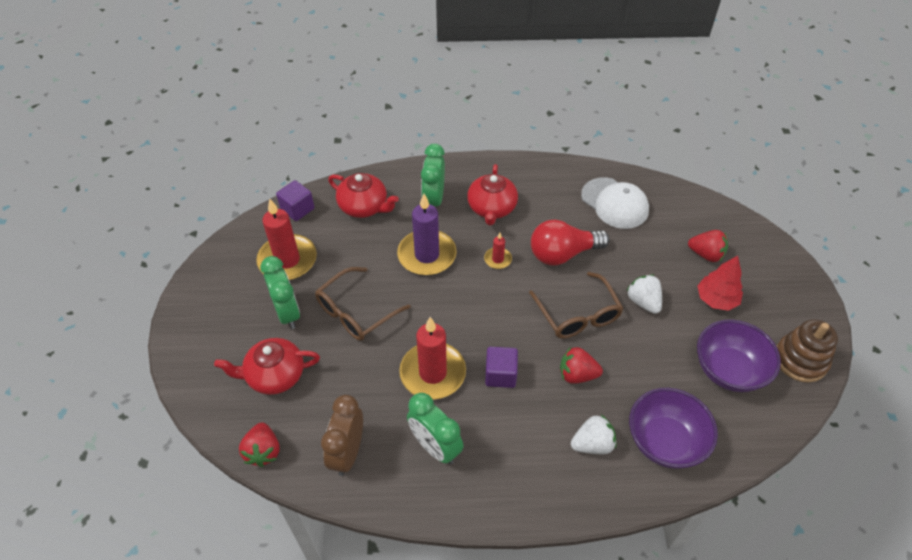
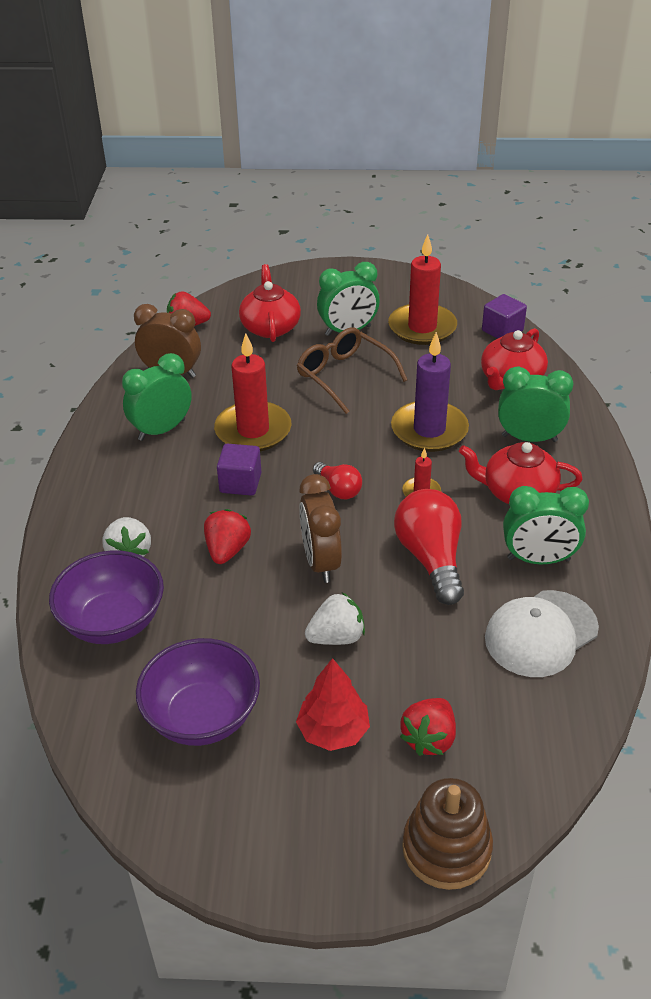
camera: 95 degrees right, 10 degrees down
(500, 308) = (338, 489): none -> red light bulb
(553, 201) = (538, 559): none -> green clock
(578, 315) = (320, 562): brown glasses -> brown clock
(800, 360) = (202, 820): brown stacking toy -> brown stacking toy (446, 848)

